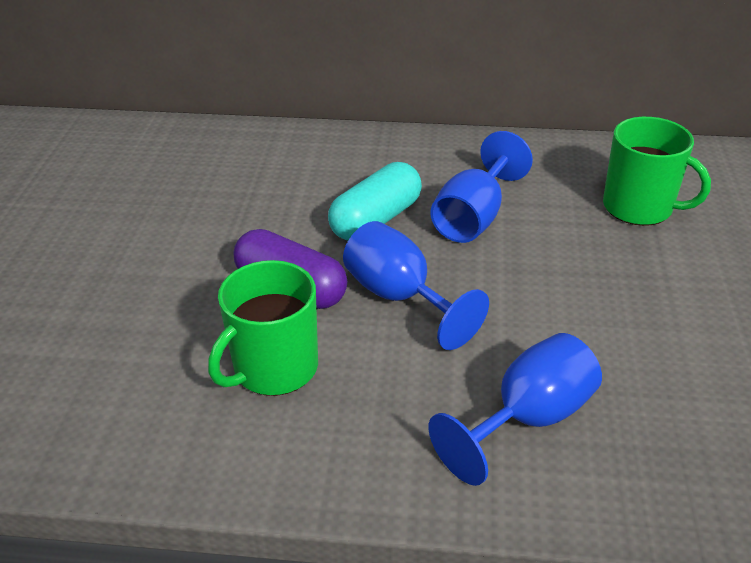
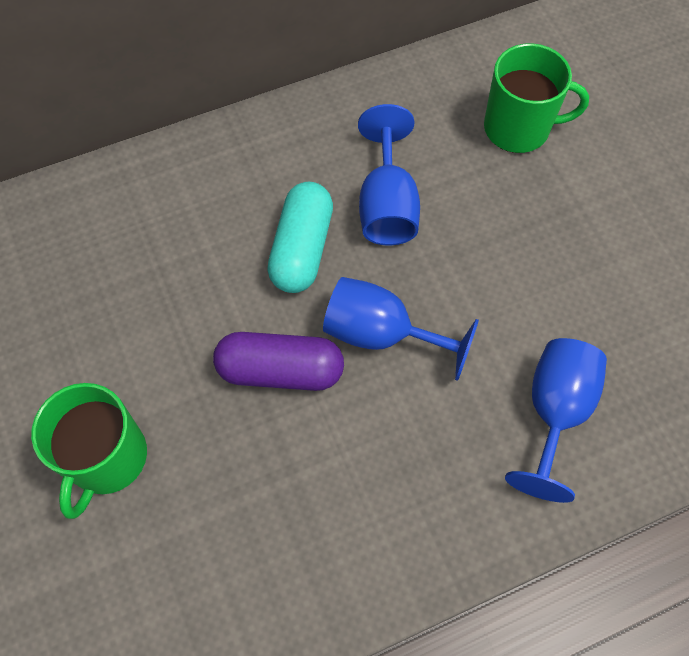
camera: 30 degrees left, 25 degrees up
(274, 368) = (327, 468): green mug -> green mug (107, 458)

